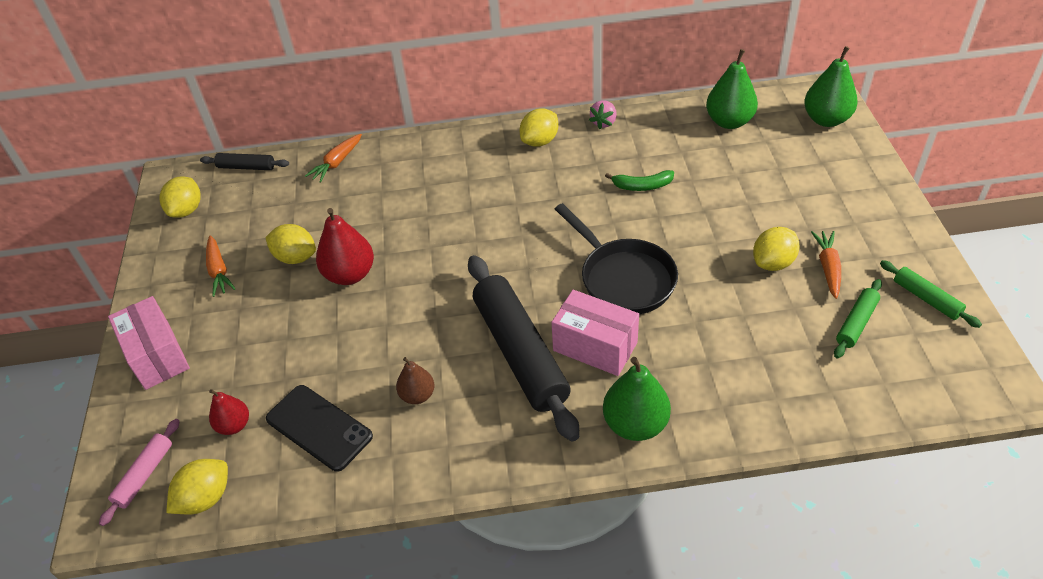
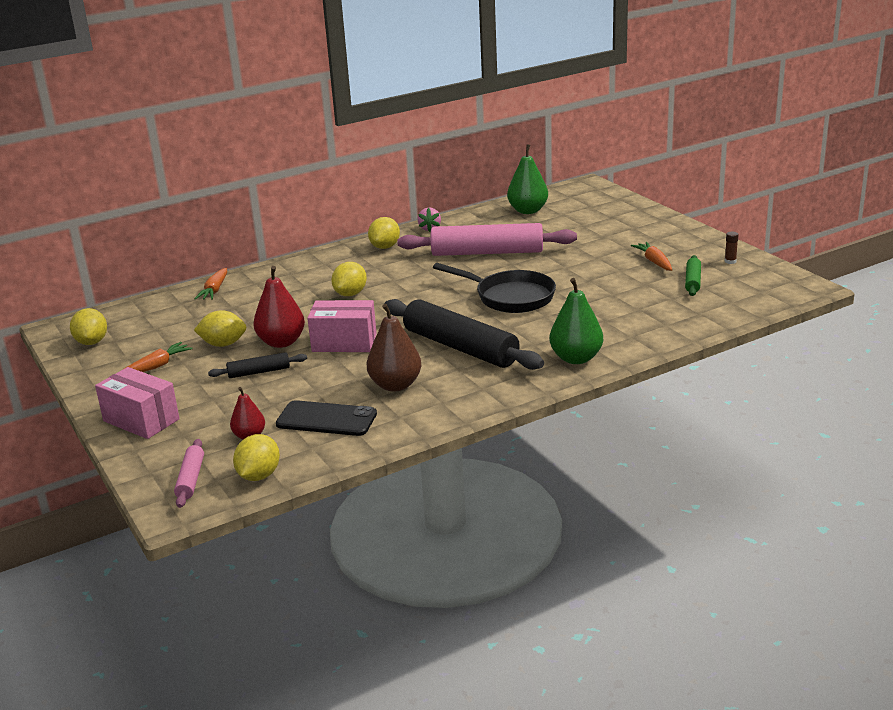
camera: 25 degrees left, 20 degrees down
(219, 271) = (157, 366): orange carrot -> orange carrot turned 90 degrees counterclockwise
(246, 167) = (129, 309): black rolling pin -> black rolling pin (259, 372)
(417, 395) = (395, 385): brown pear -> brown pear, size x1.68
(595, 346) = (516, 332): pink box -> pink box (344, 343)
(642, 186) = (487, 252): green banana -> pink rolling pin
(773, 263) = (614, 267): yellow lemon -> yellow lemon (350, 294)
(826, 119) = (598, 197): green pear -> none
(926, 299) = (730, 261): green rolling pin -> brown glue stick

